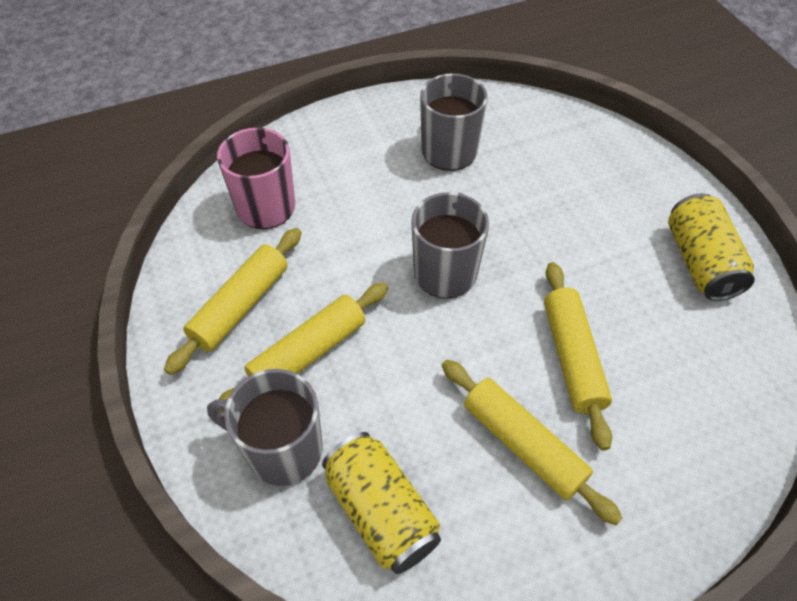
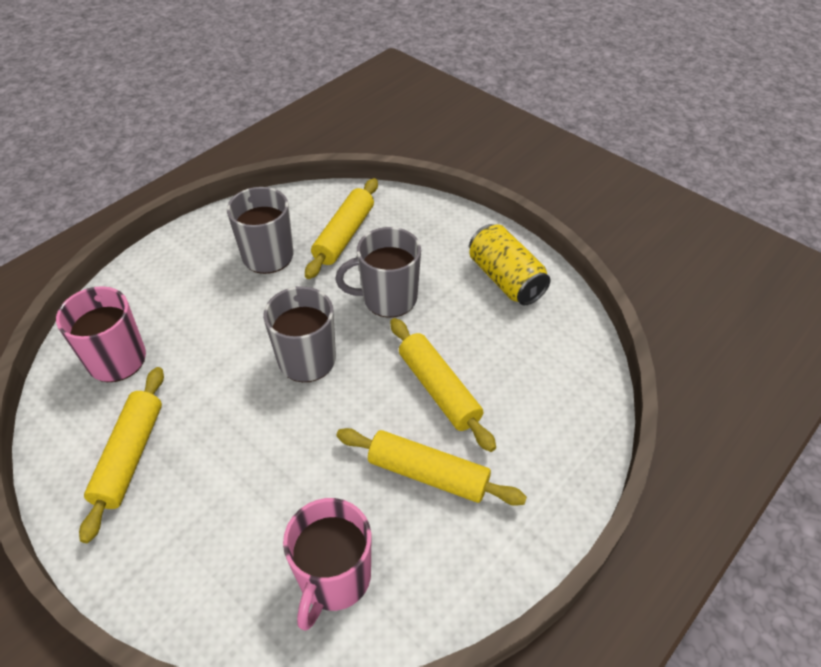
camera: 25 degrees left, 5 degrees down
(282, 450) = (224, 565): grey mug -> grey mug (388, 298)
(308, 353) = (212, 473): yellow rolling pin -> yellow rolling pin (344, 235)
(381, 512) = (334, 578): yellow can -> pink mug

